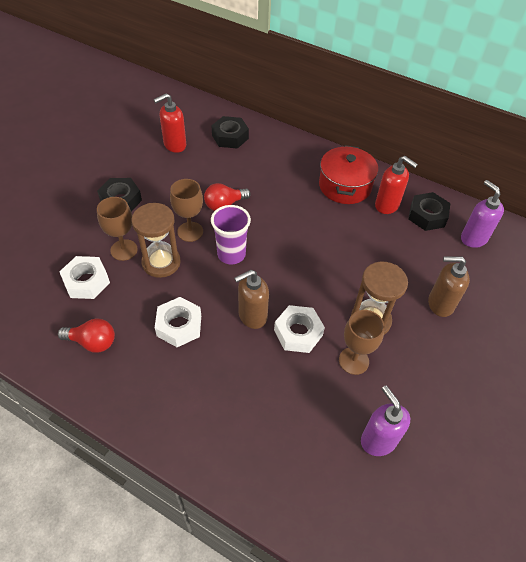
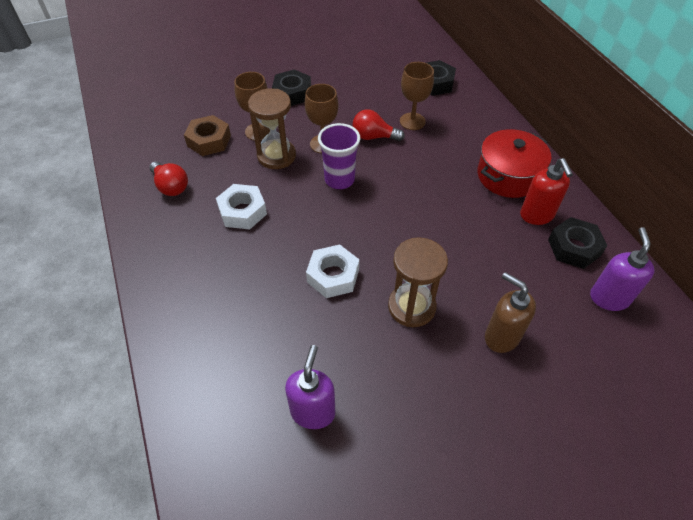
camera: 40 degrees right, 0 degrees up
(86, 281) = (209, 141): white nut -> brown nut
(174, 145) = (378, 69): red soap dispenser -> none
(252, 316) = (307, 238): brown soap dispenser -> none
(353, 361) = (359, 331): brown goblet -> brown goblet (412, 121)

